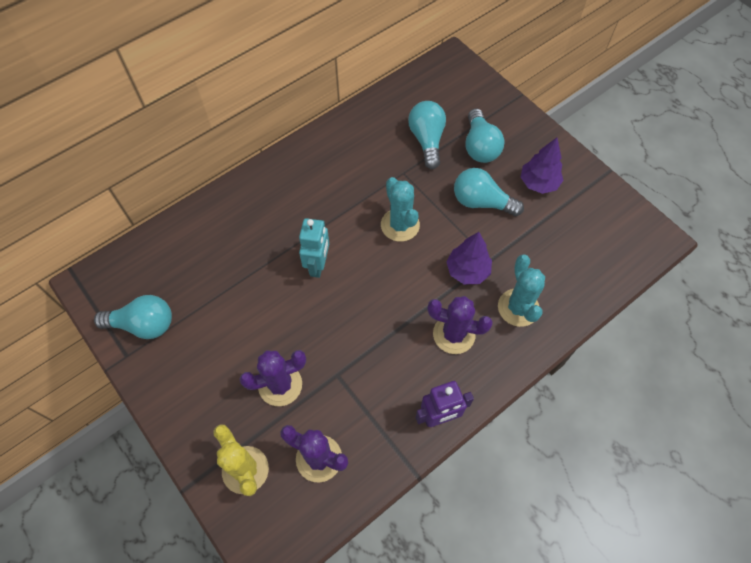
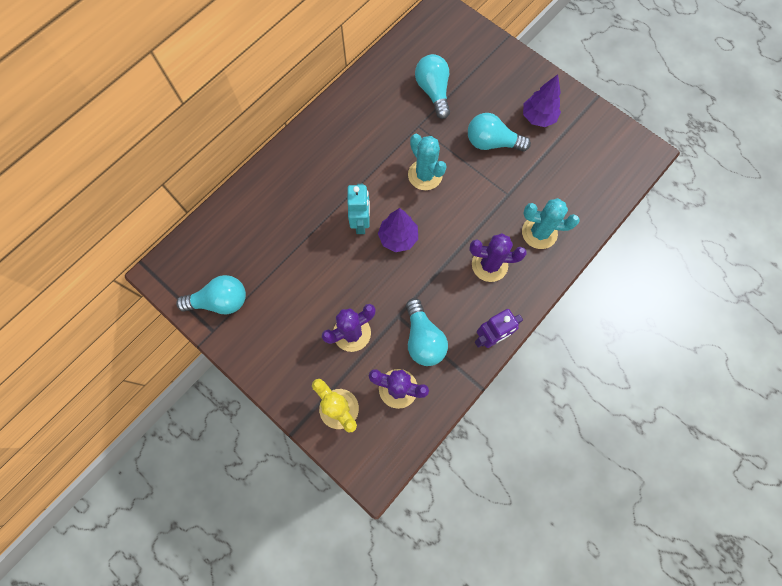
camera: 10 degrees left, 10 degrees up
(467, 271) = (491, 207): purple tree -> purple tree (398, 237)
(480, 146) = (481, 91): turquoise light bulb -> turquoise light bulb (423, 339)
(518, 307) = (539, 232): turquoise cactus -> turquoise cactus turned 60 degrees counterclockwise

